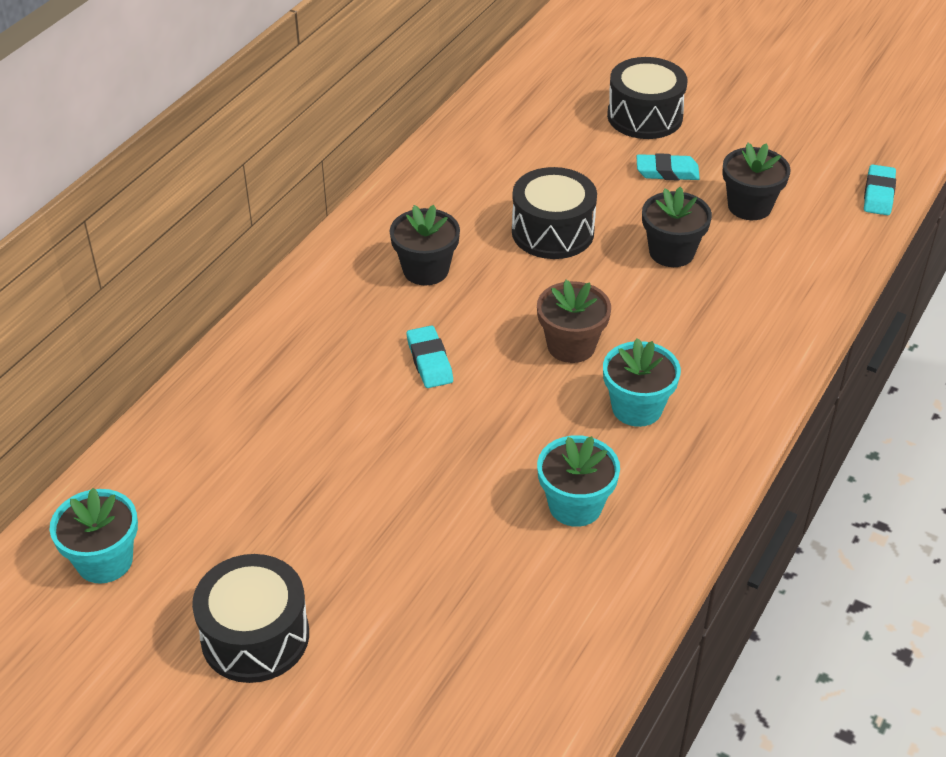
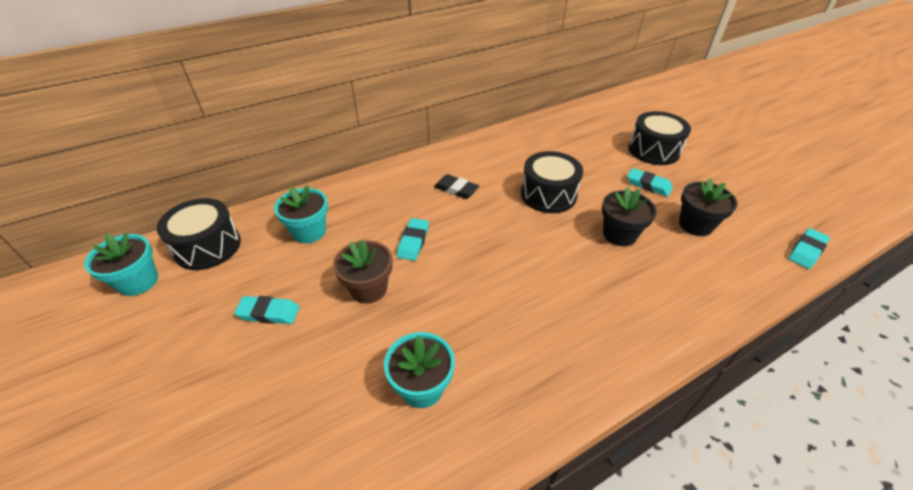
camera: 30 degrees right, 0 degrees up
(255, 636) = (151, 375): black drum -> black drum (208, 247)
(327, 516) = (269, 313): none -> turquoise eraser
(426, 270) = (456, 189): black flower pot -> black eraser
(571, 346) = (507, 268): brown flower pot -> brown flower pot (368, 288)
(637, 408) = (521, 332): turquoise flower pot -> turquoise flower pot (309, 231)

